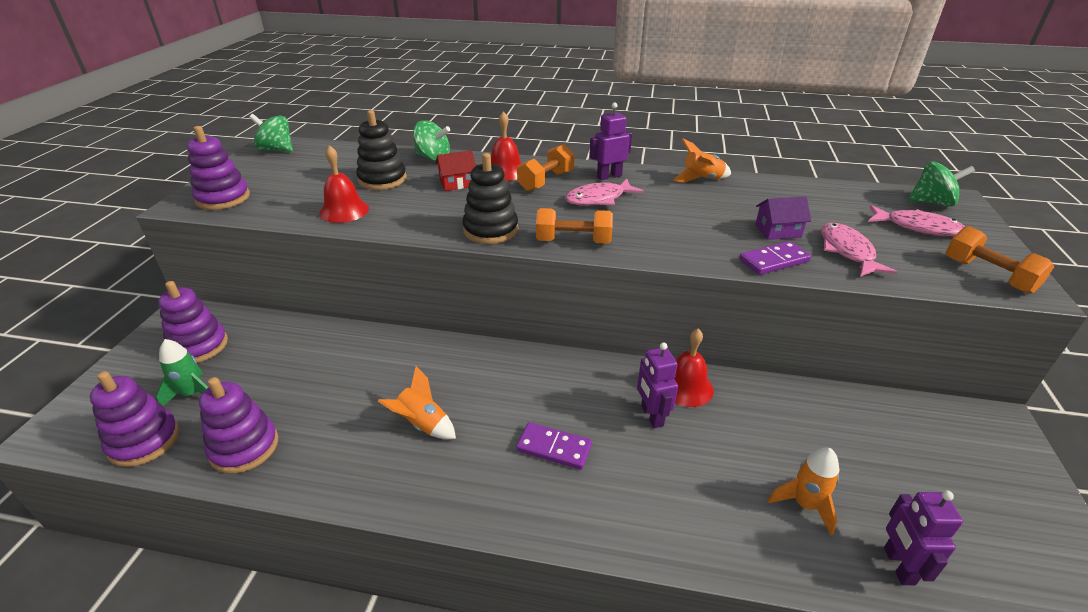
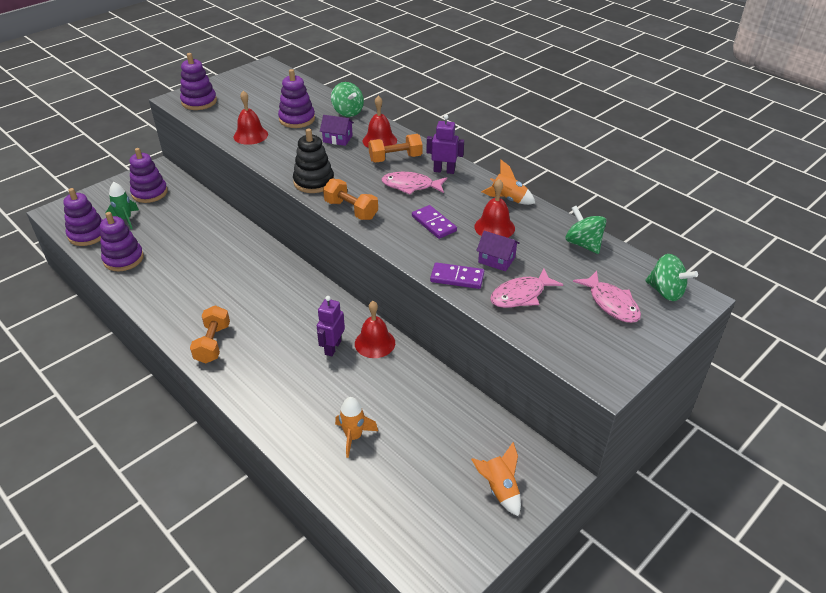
camera: 35 degrees right, 5 degrees up
(276, 150) = (263, 72): green spinning top -> green spinning top (583, 244)
(382, 179) = (297, 119): black stacking toy -> purple stacking toy
(422, 424) = (210, 289): orange rocket -> orange rocket (499, 489)
(457, 183) = (337, 139): red house -> purple house
(554, 448) = (260, 335): purple domino -> purple domino (434, 224)
(729, 205) = (494, 227): none -> red bell
(847, 251) = (521, 295): pink fish -> pink fish turned 150 degrees counterclockwise
(898, 566) = (361, 491): purple robot -> none
(988, 275) = (595, 357): orange dumbbell -> orange dumbbell (213, 343)

